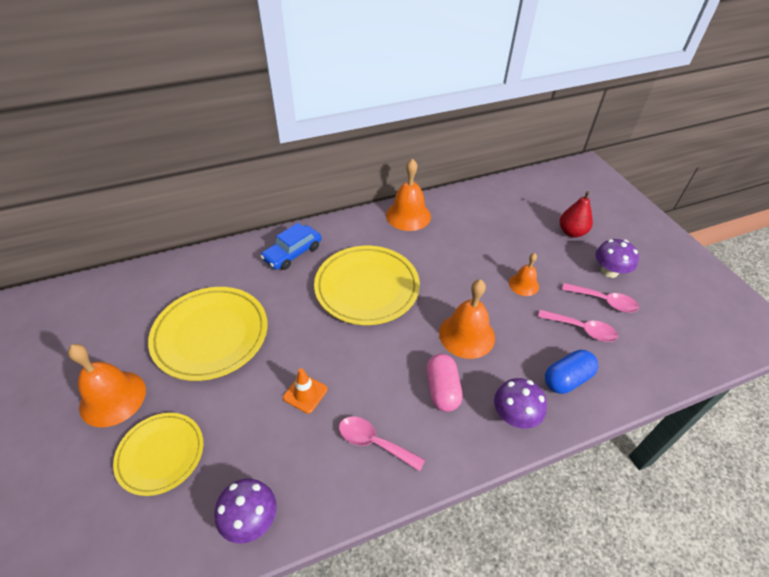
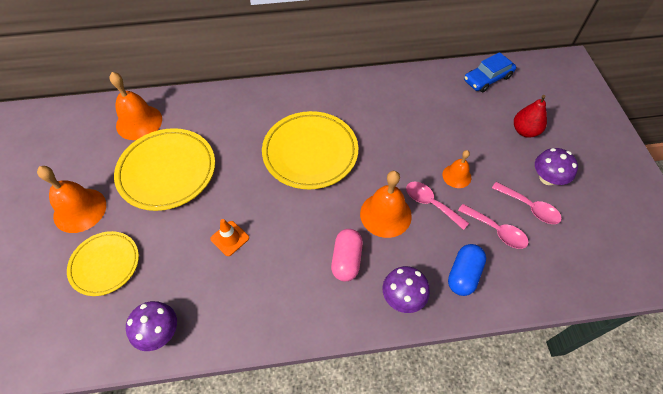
camera: 15 degrees right, 10 degrees up
(292, 253) = (255, 107): blue car -> blue car (487, 78)
(374, 442) = (273, 293): pink spoon -> pink spoon (430, 203)
(408, 215) = (370, 87): orange bell -> orange bell (139, 122)
(567, 379) = (463, 274): blue capsule -> blue capsule turned 45 degrees counterclockwise

